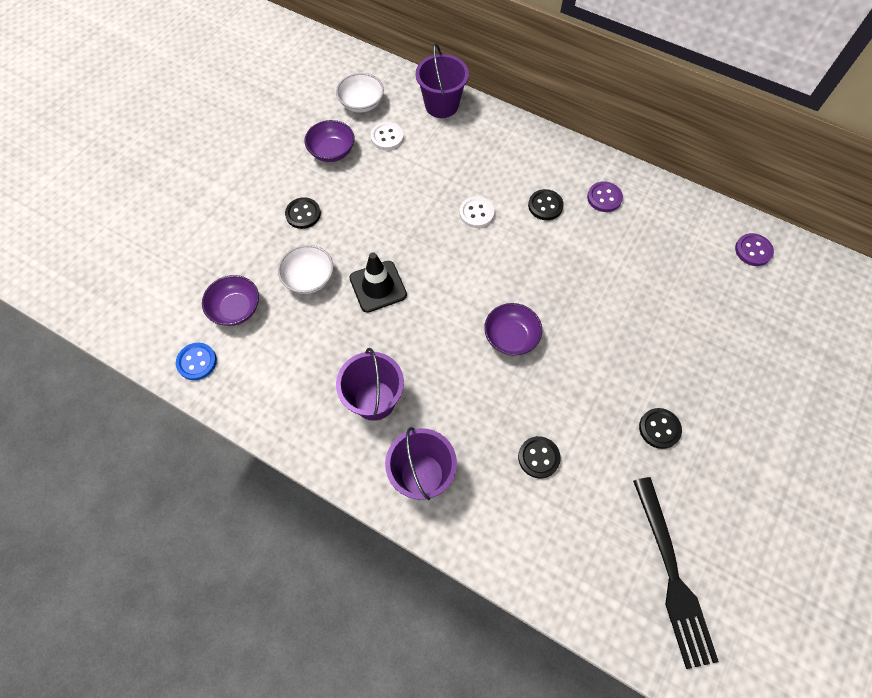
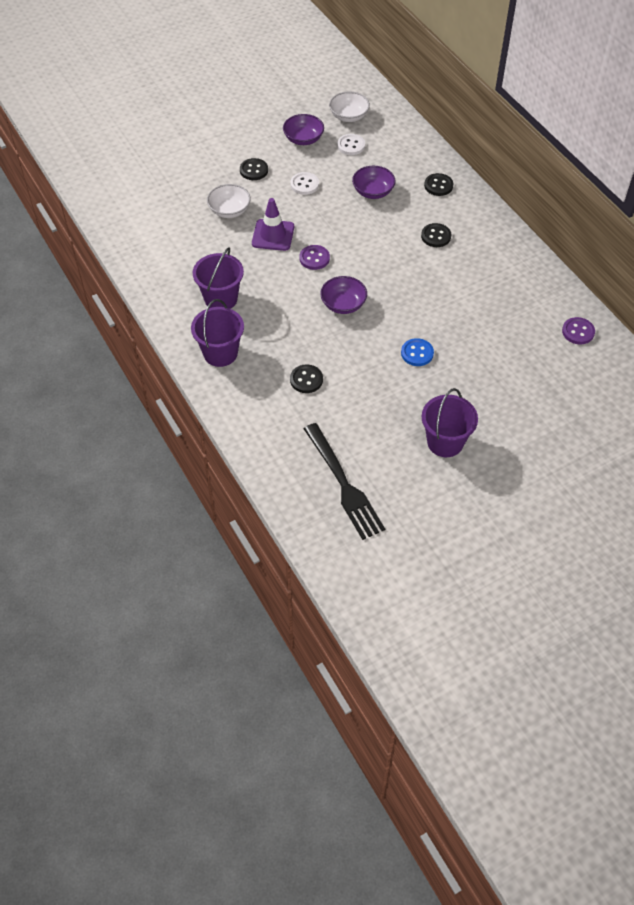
camera: 30 degrees right, 10 degrees down
(197, 362) = (122, 227): blue button -> blue button (417, 353)
(236, 309) = (168, 208): purple bowl -> purple bowl (373, 192)
(378, 286) = (273, 235): black traffic cone -> purple traffic cone
(441, 105) = (409, 140): purple bucket -> purple bucket (445, 442)
(476, 213) = (379, 220): white button -> white button (304, 184)
(604, 198) = (487, 250): purple button -> purple button (314, 258)
(659, 429) = (406, 403): black button -> black button (438, 186)
(672, 576) = (344, 485): black fork -> black fork turned 45 degrees counterclockwise

